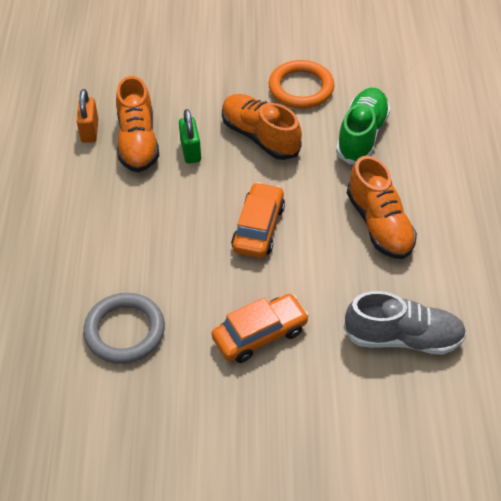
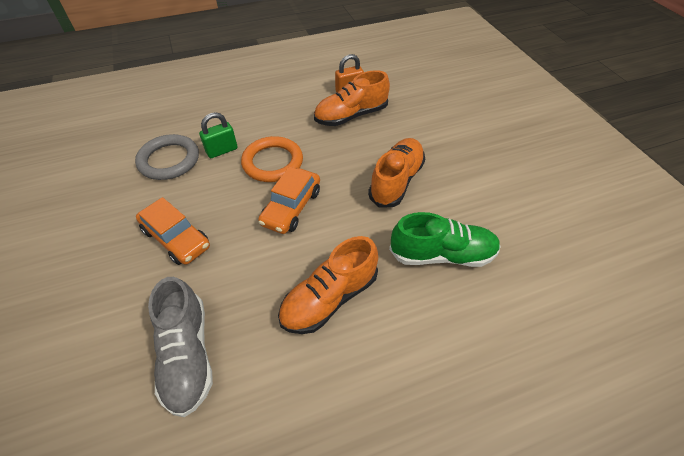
camera: 70 degrees right, 0 degrees up
(190, 151) = (357, 145): green padlock -> green padlock (222, 150)
(258, 228) = (291, 207): orange car -> orange car turned 120 degrees clockwise
(301, 88) = (474, 192): orange ring -> orange ring (272, 162)

